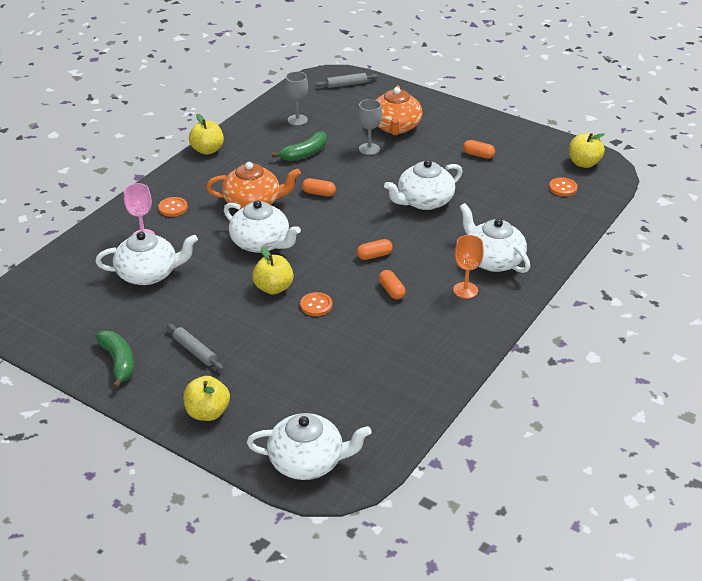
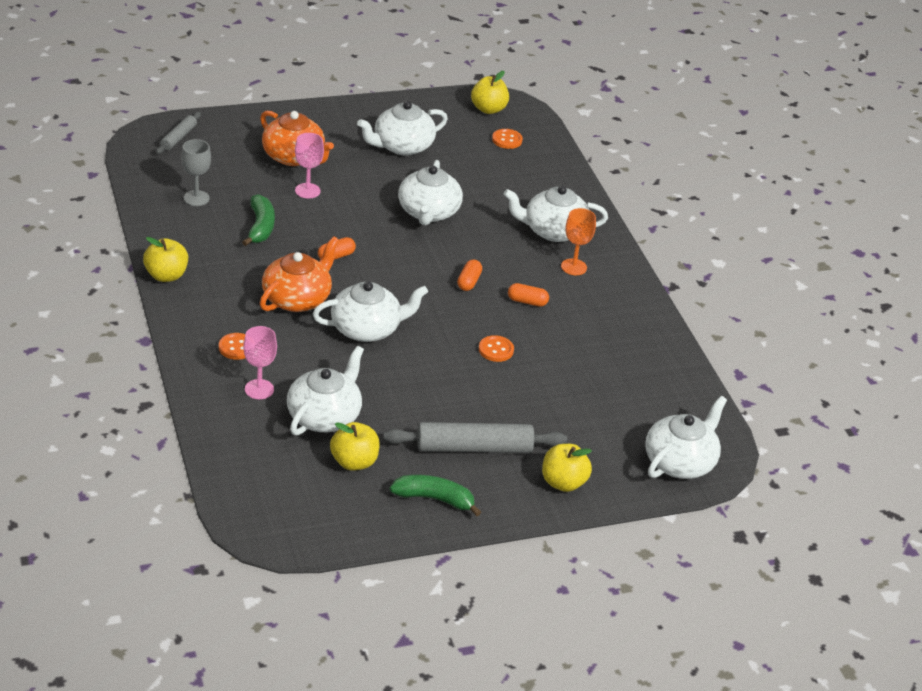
camera: 55 degrees left, 0 degrees up
(195, 351) = (474, 448): grey rolling pin -> grey rolling pin, size x1.84
(273, 288) = (442, 358): yellow apple -> yellow apple (354, 462)
(369, 149) = (307, 191): grey goblet -> pink goblet
(478, 155) = (402, 146): orange capsule -> white teapot

